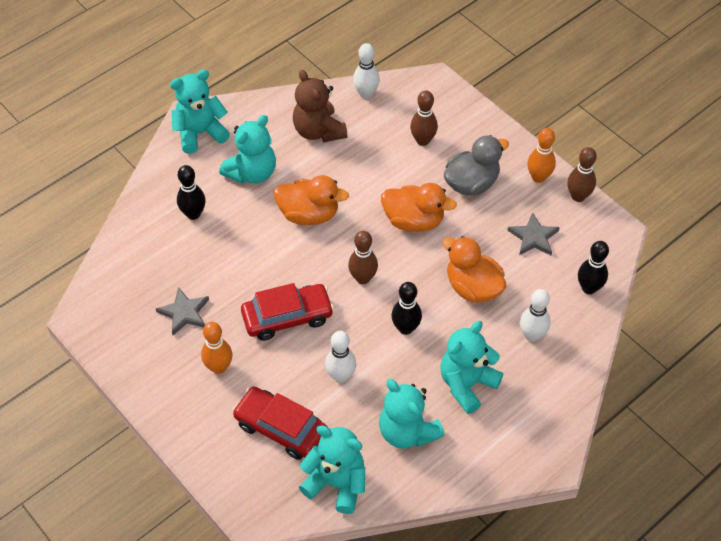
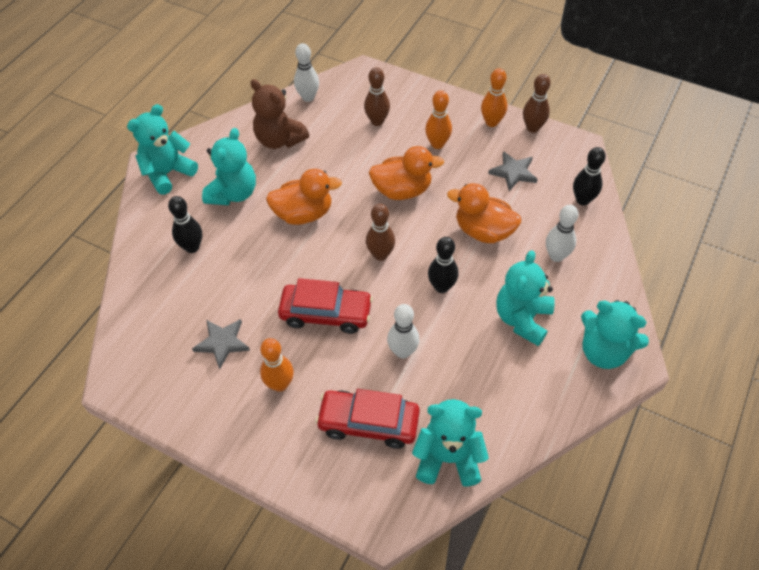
camera: 20 degrees left, 0 degrees up
(287, 317) = (326, 313): red car -> red car turned 45 degrees clockwise
(407, 431) = (490, 382): turquoise teddy bear -> turquoise teddy bear (604, 351)
(471, 183) = (437, 144): grey duck -> orange bowling pin

